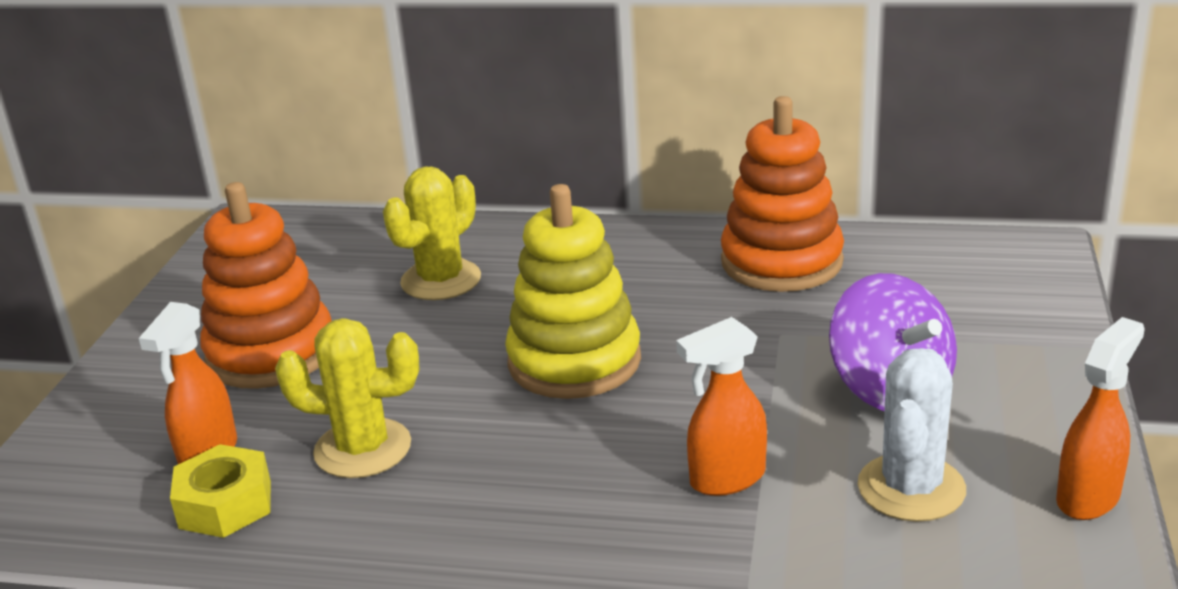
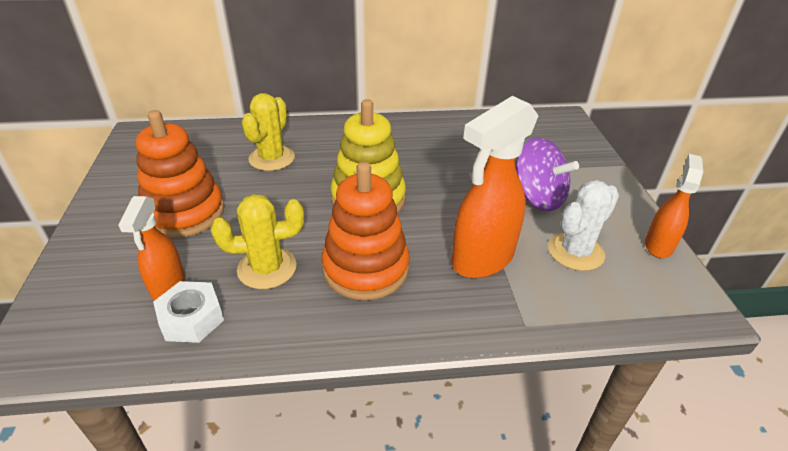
camera: 20 degrees left, 10 degrees up
(225, 504) = (191, 318): yellow nut -> white nut
(726, 479) = (481, 259): orange spray bottle -> orange spray bottle, size x1.71
(781, 262) = (450, 133): orange stacking toy -> orange stacking toy (366, 268)
(911, 488) = (575, 251): white cactus -> white cactus turned 45 degrees clockwise

